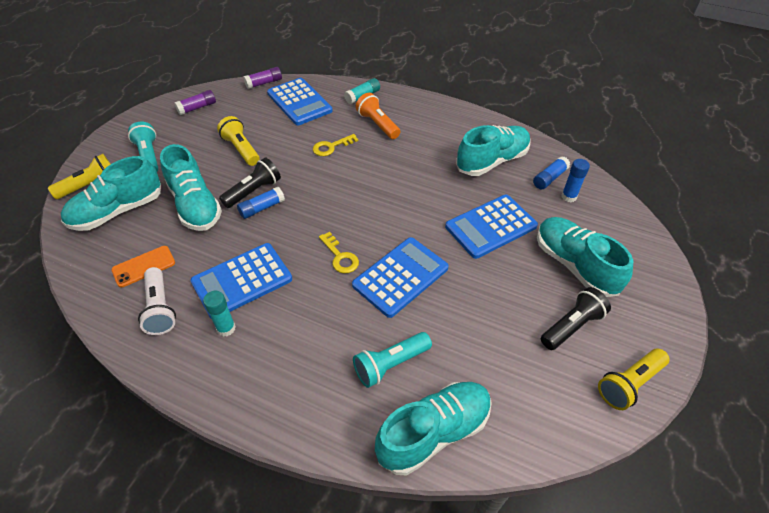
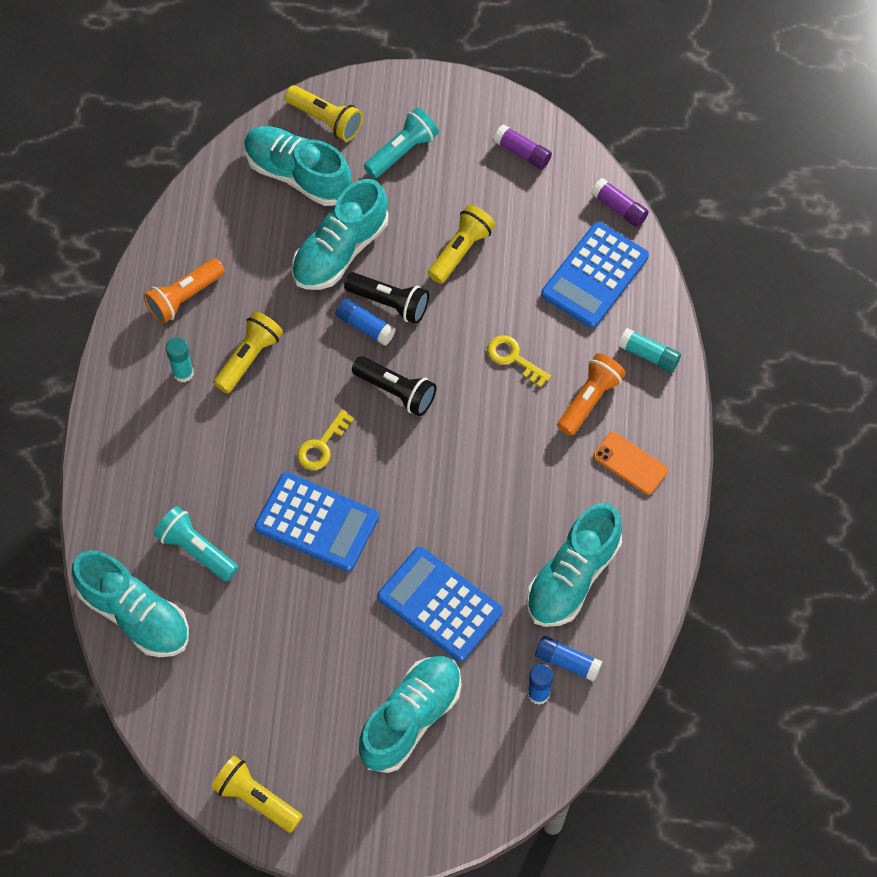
camera: 70 degrees right, 15 degrees up
(144, 266) = (231, 249): orange phone -> orange phone (630, 463)
(160, 308) = (184, 297): white flashlight -> orange flashlight
(242, 280) = (249, 358): blue calculator -> yellow flashlight
(492, 161) = (572, 577): turquoise shoe -> turquoise shoe turned 90 degrees clockwise
(571, 326) = (313, 728): black flashlight -> black flashlight (396, 391)

